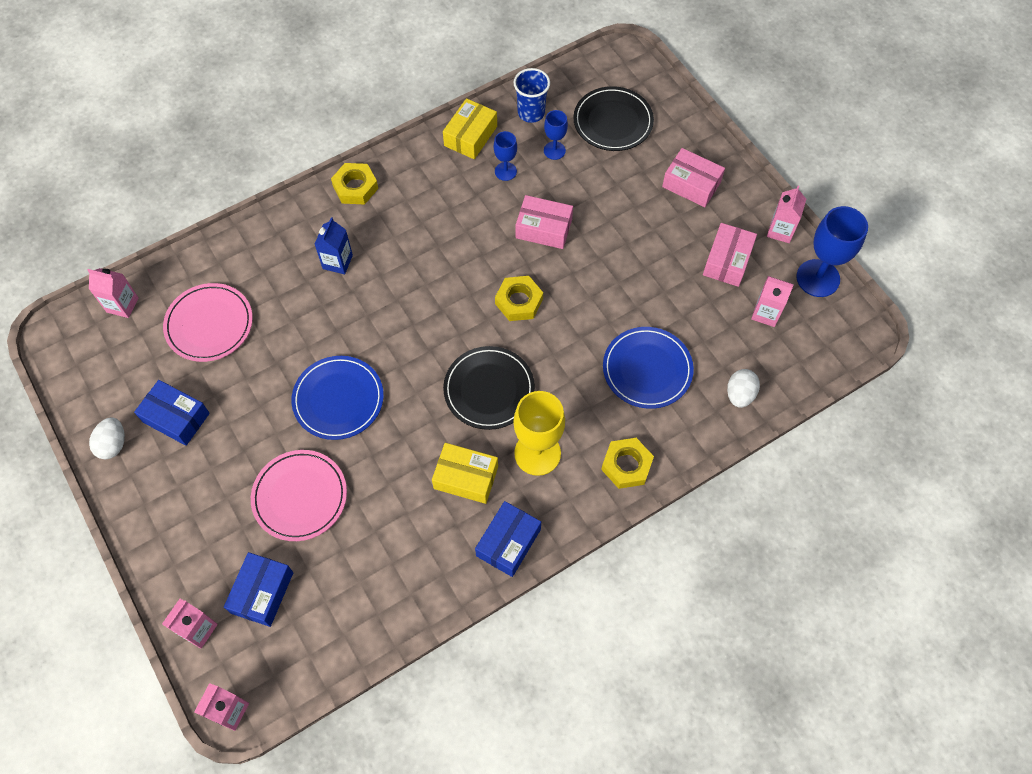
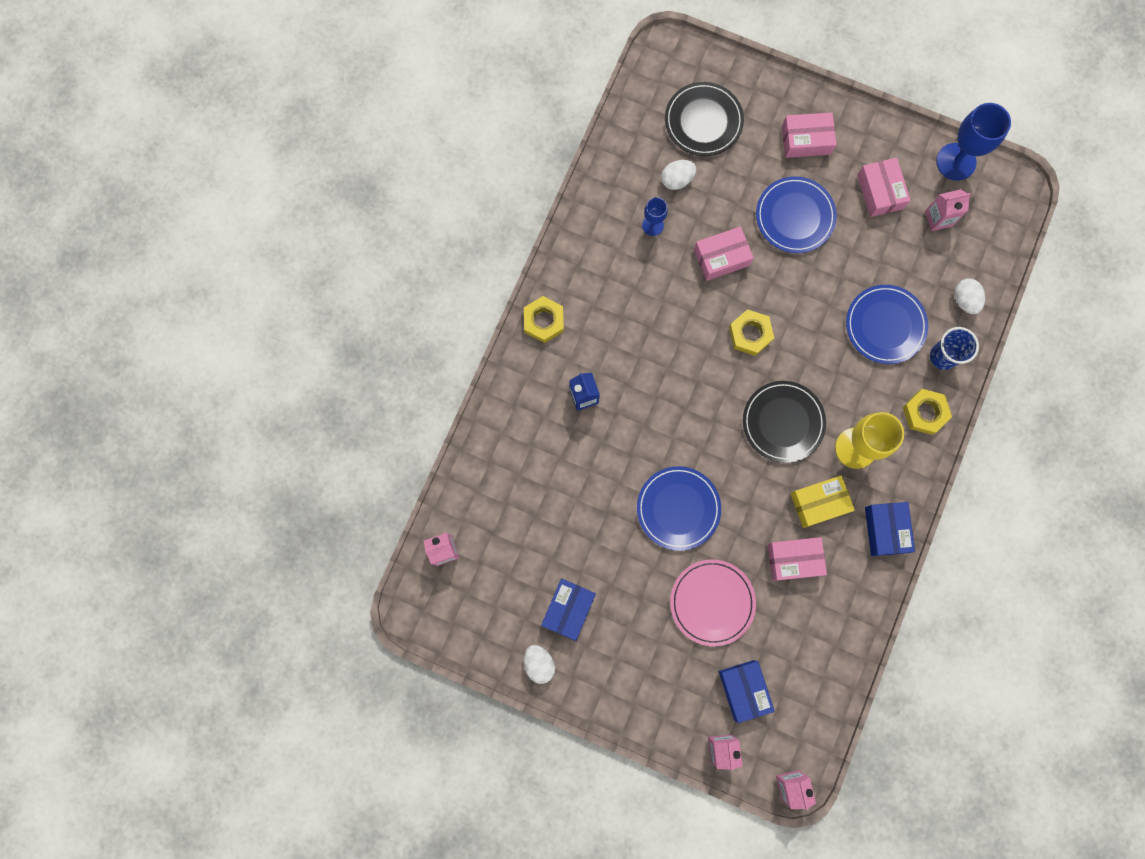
camera: 35 degrees left, 15 degrees up
(176, 417) = (568, 609): blue box -> blue box turned 60 degrees counterclockwise
(209, 324) = (528, 518): pink plate -> none
(403, 510) = (794, 559): none -> pink box
(470, 136) = (599, 211): yellow box -> none
(531, 113) = (631, 156): blue cup -> blue cup (943, 356)
(554, 150) = (677, 180): blue goblet -> white egg
(634, 235) = (795, 216): none -> blue plate
(780, 231) = (901, 137): pink carton -> none

